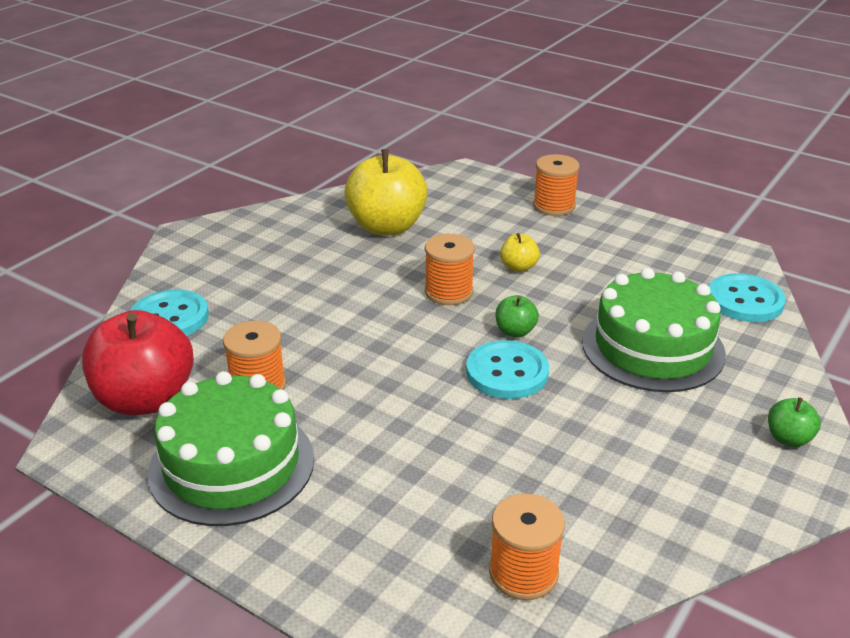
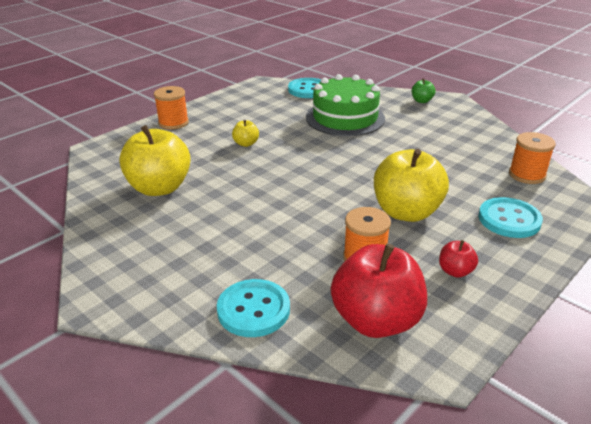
camera: 80 degrees left, 0 degrees up
(232, 465) = (455, 271): green cake -> red apple
(368, 420) = (406, 212): none -> yellow apple
(448, 292) = (266, 171): orange spool -> none
(507, 372) = (361, 160): turquoise button -> turquoise button (509, 219)
(515, 331) = (319, 153): green apple -> none

